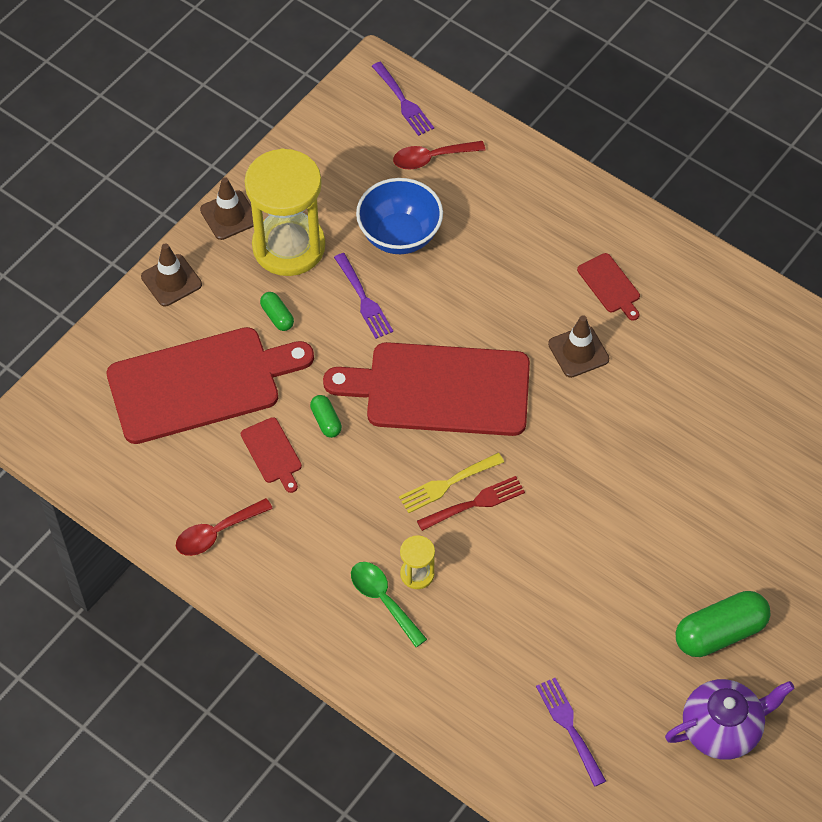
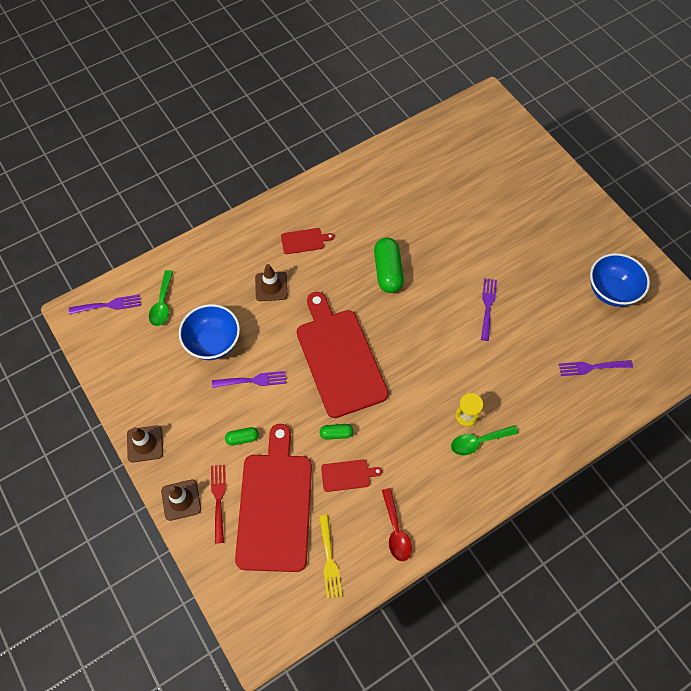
camera: 70 degrees left, 5 degrees up
(289, 247) = (189, 413): yellow hourglass -> none
(431, 158) = (162, 304): red spoon -> green spoon
(440, 389) = (339, 358): red cutting board -> red cutting board turned 135 degrees clockwise
(447, 484) = (409, 377): yellow fork -> yellow fork (329, 560)
(475, 503) = (428, 366): red fork -> red fork (218, 499)
(578, 351) = (343, 274): brown traffic cone -> brown traffic cone (271, 286)
(611, 556) = (487, 306): none -> purple fork
(720, 633) = (553, 270): green capsule -> green capsule (388, 271)
(722, 728) = (611, 291): purple teapot -> blue bowl

